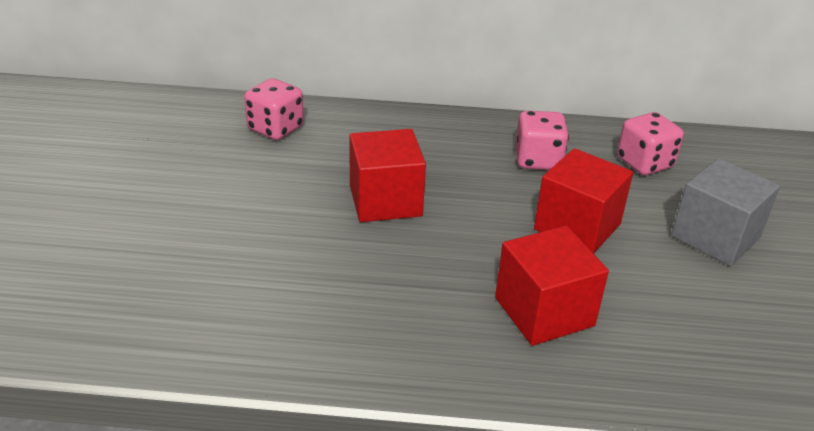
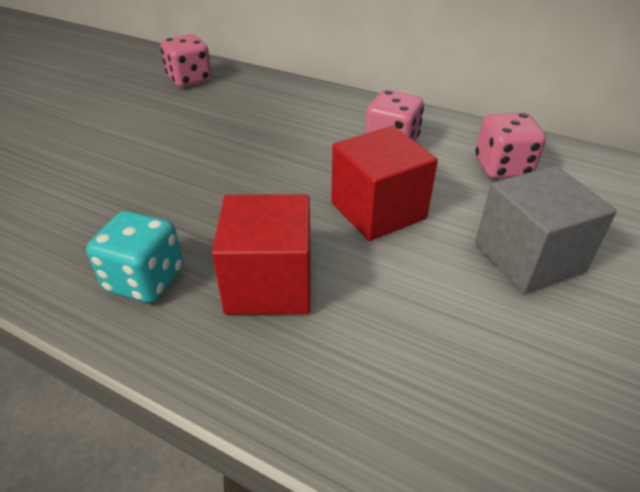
camera: 25 degrees right, 5 degrees up
(385, 201) = (220, 149): red cube -> none
(439, 338) = (145, 280): none -> turquoise dice

